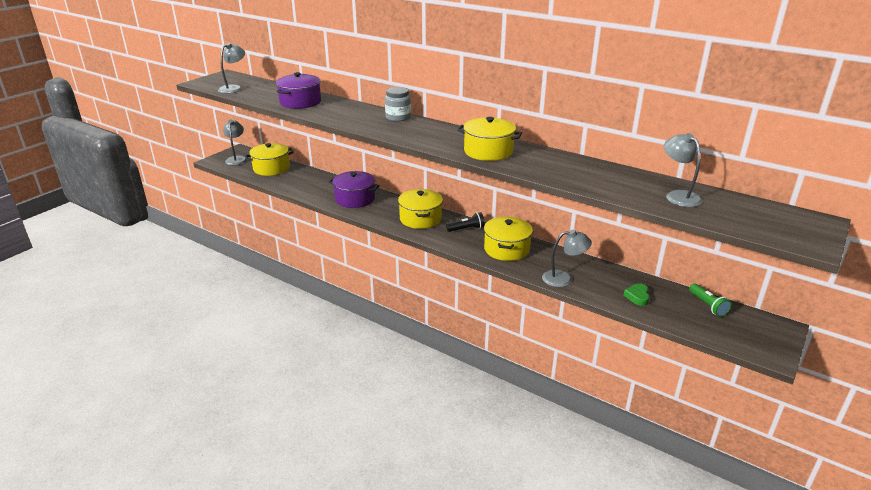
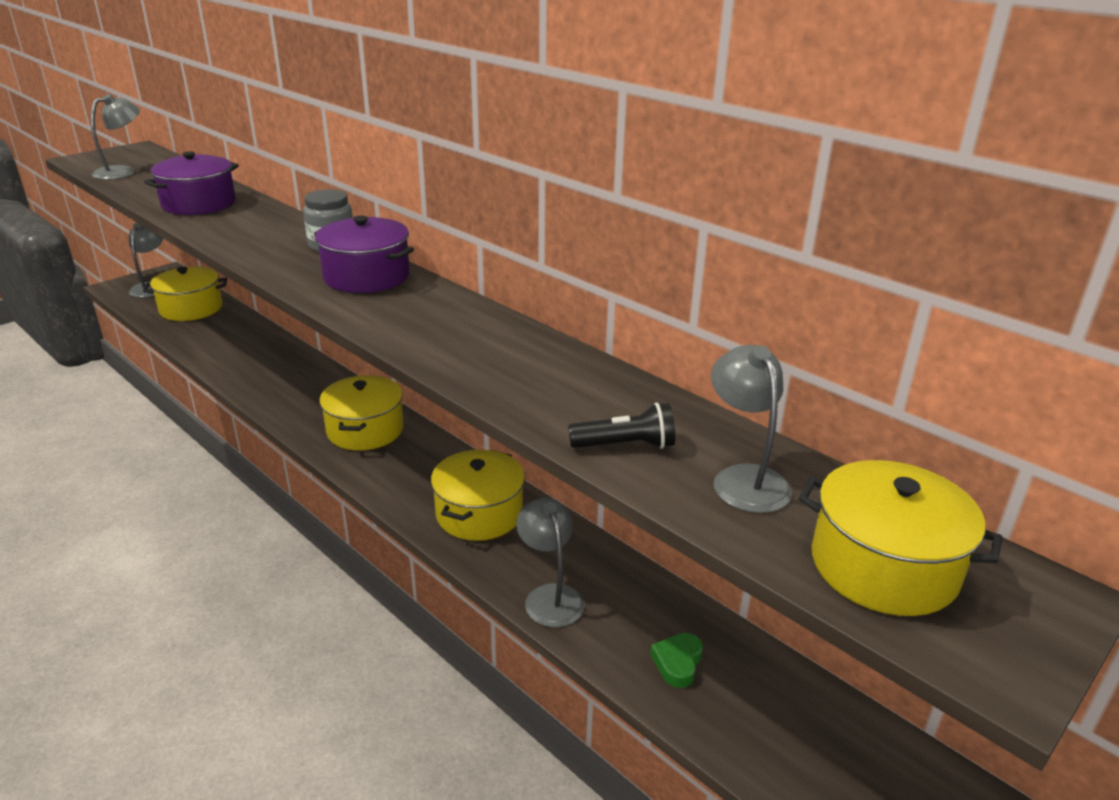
camera: 10 degrees right, 0 degrees up
(355, 199) = (281, 379): purple pot -> purple pot (366, 276)
(466, 229) = (432, 461): black flashlight -> black flashlight (625, 445)
(488, 151) = (431, 329): yellow pot -> yellow pot (883, 566)
(563, 279) = (550, 596): grey lamp -> grey lamp turned 120 degrees counterclockwise
(707, 305) = (818, 710): green flashlight -> none

